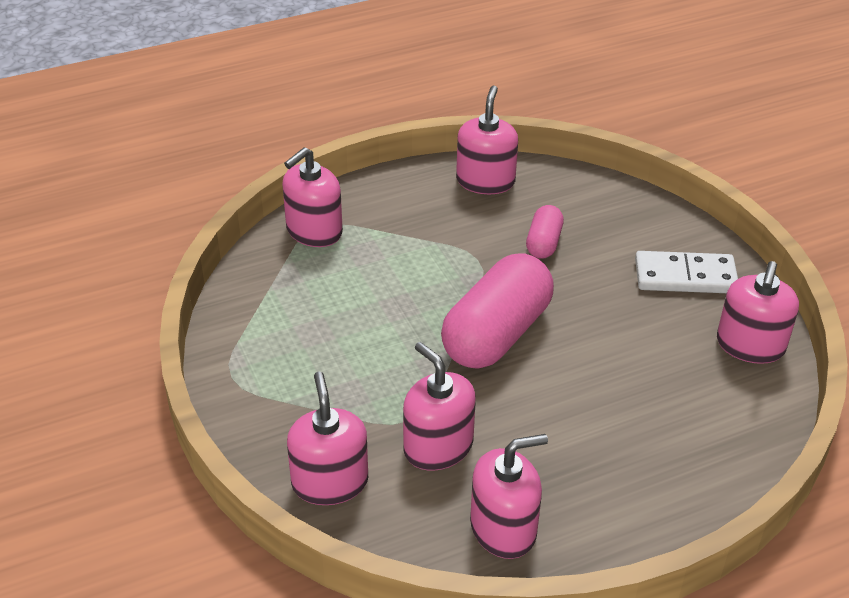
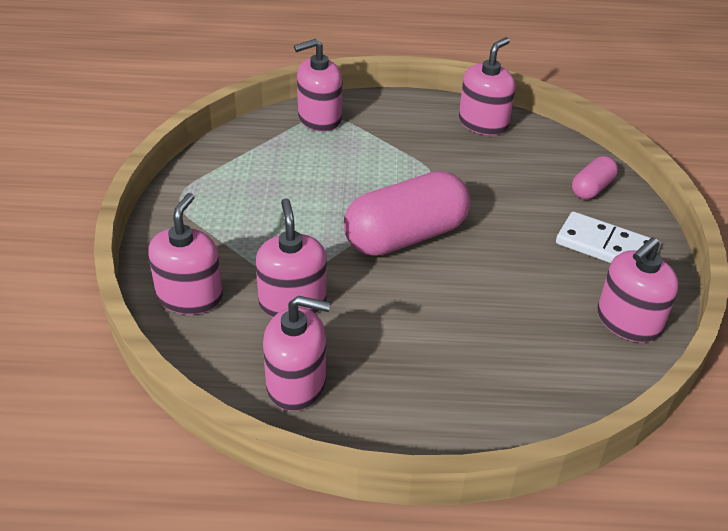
camera: 25 degrees right, 0 degrees up
(543, 243) = (497, 182): pink capsule -> pink capsule (591, 188)

